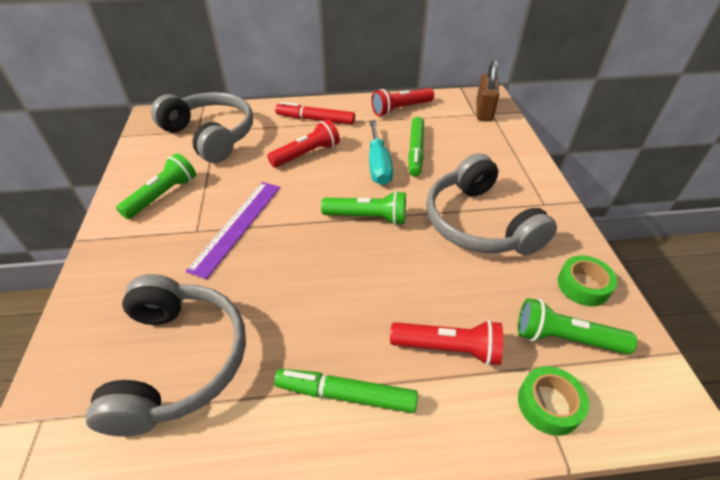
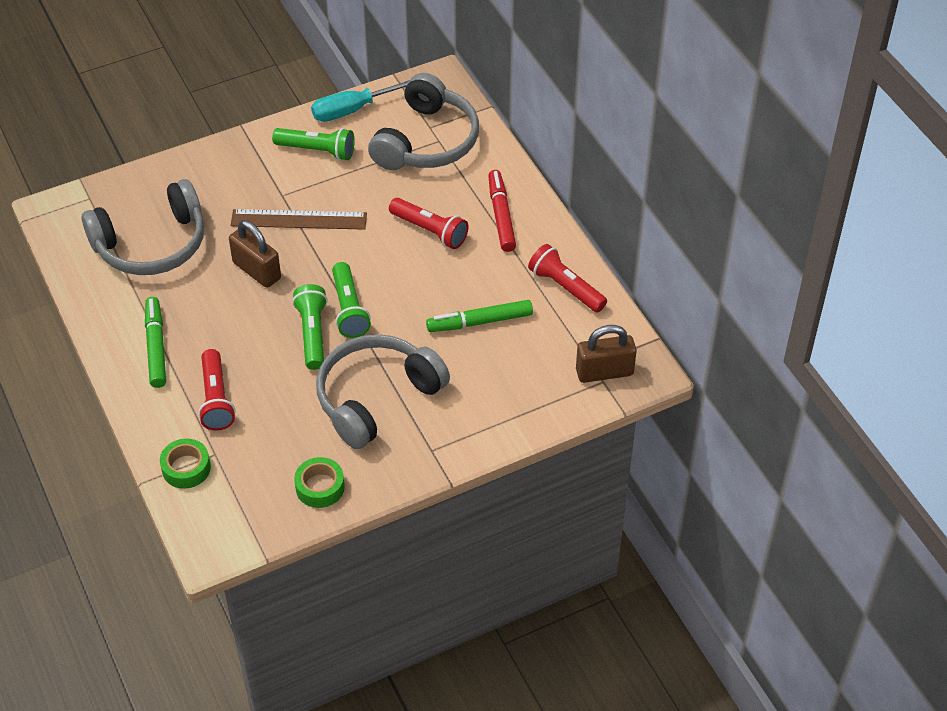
camera: 70 degrees right, 5 degrees up
(237, 226) = (299, 219): purple ruler -> brown ruler
(282, 271) = (256, 271): none -> brown padlock
(378, 165) = (437, 296): turquoise screwdriver -> turquoise screwdriver (351, 110)
(565, 338) = (253, 475): green flashlight -> green flashlight (312, 334)

